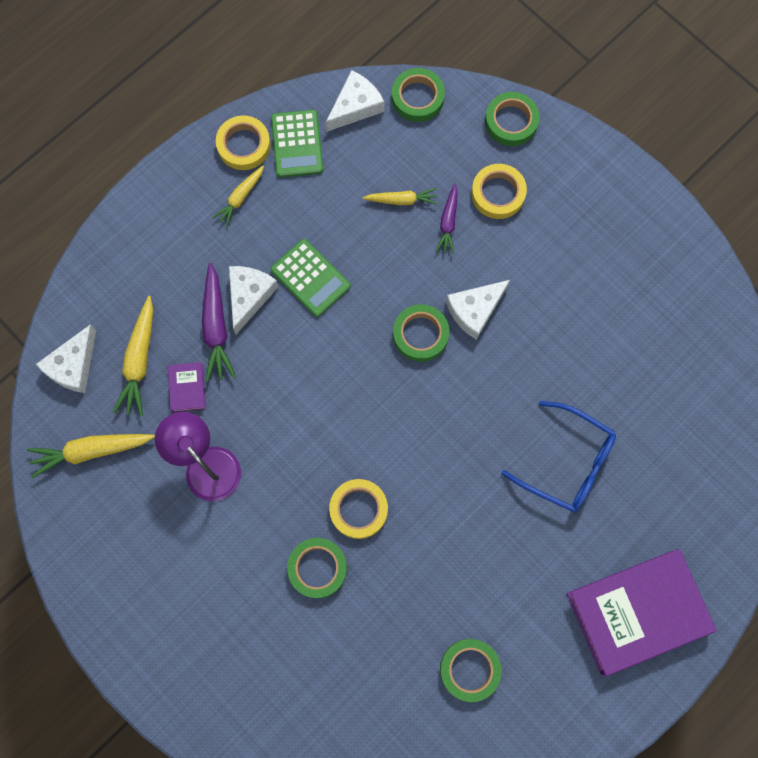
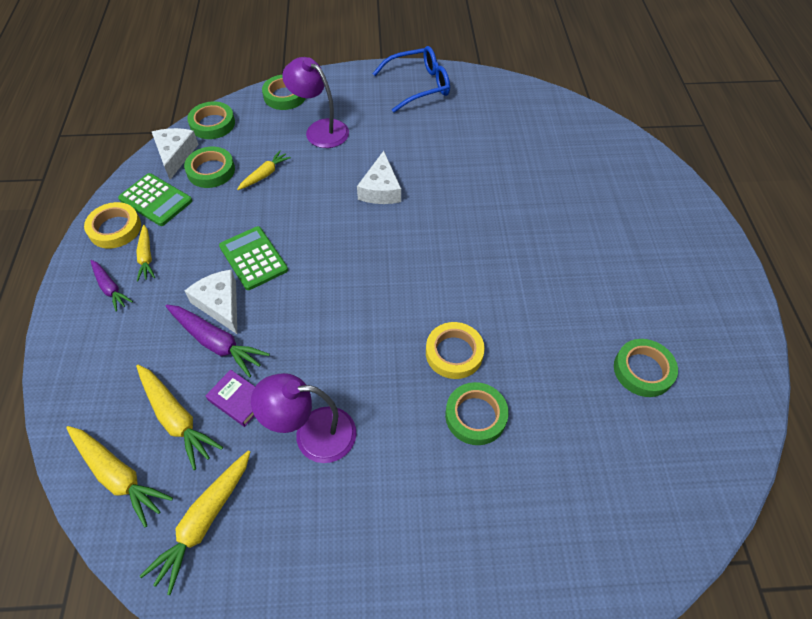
camera: 50 degrees left, 20 degrees down
(73, 366) = (118, 476): white cheese -> yellow carrot
(310, 278) = (253, 258): green calculator -> green calculator turned 120 degrees counterclockwise
(420, 334) = (365, 227): green tape -> green tape (211, 171)
(448, 222) = (308, 163): purple carrot -> purple carrot (110, 288)
(498, 193) = (320, 129): yellow tape -> purple lamp
(568, 463) = (533, 213): blue glasses -> blue glasses (419, 86)
(637, 612) = (671, 246): purple book -> none

